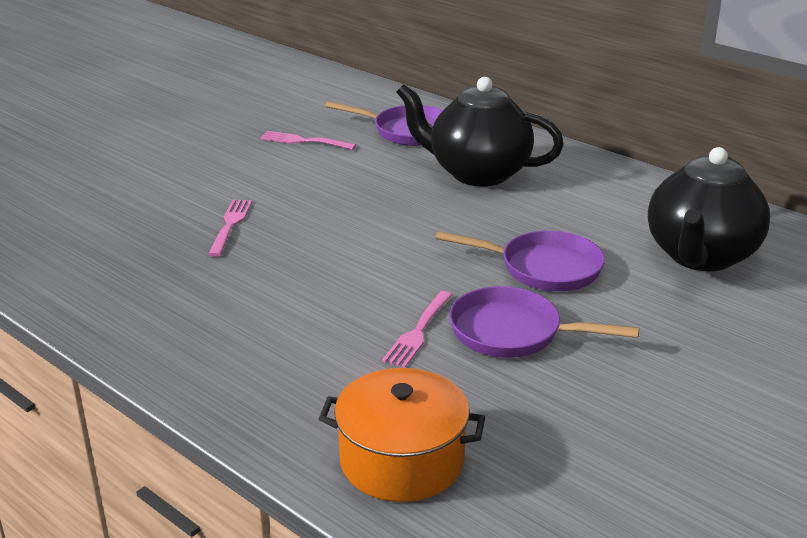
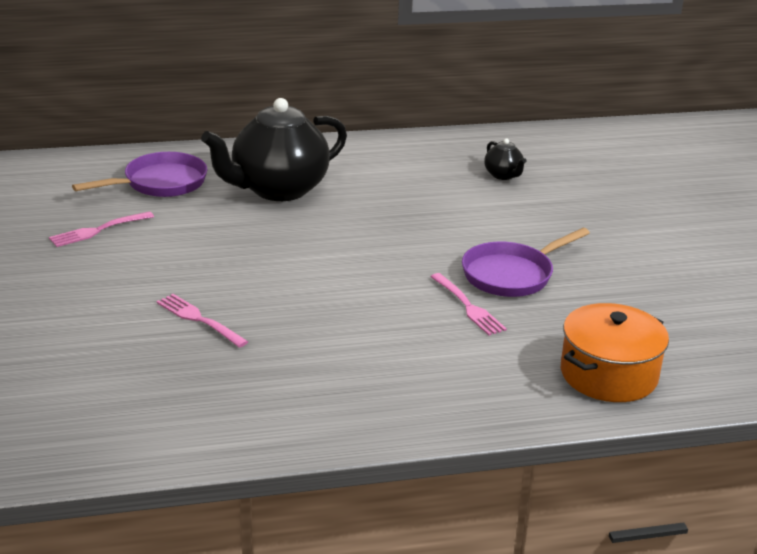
camera: 55 degrees left, 0 degrees up
(543, 268) = (447, 229): purple pan -> none
(700, 256) = (503, 175): black teapot -> black teapot, size x0.42

